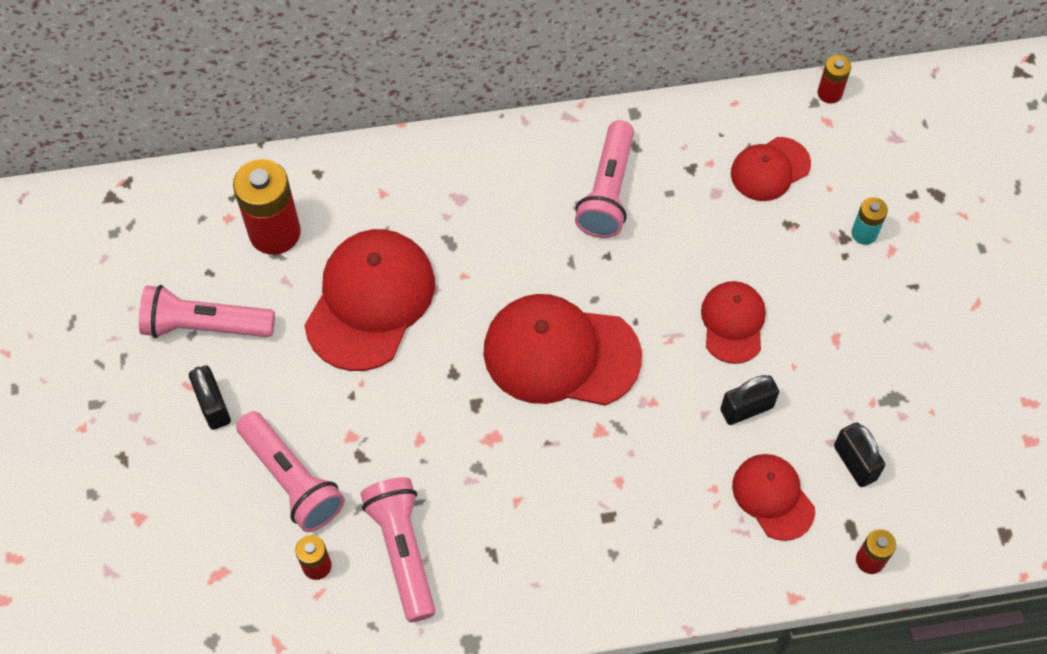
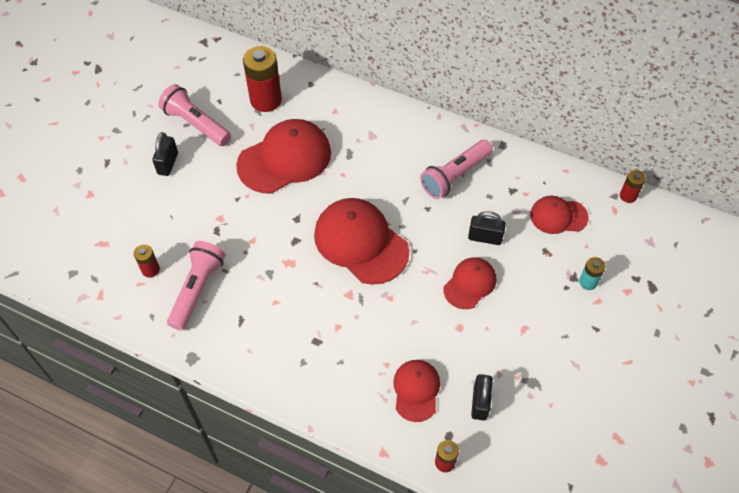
camera: 35 degrees right, 5 degrees down
(292, 479) = (174, 220): pink flashlight -> none
(746, 409) = (440, 334): black padlock -> black padlock (485, 237)

